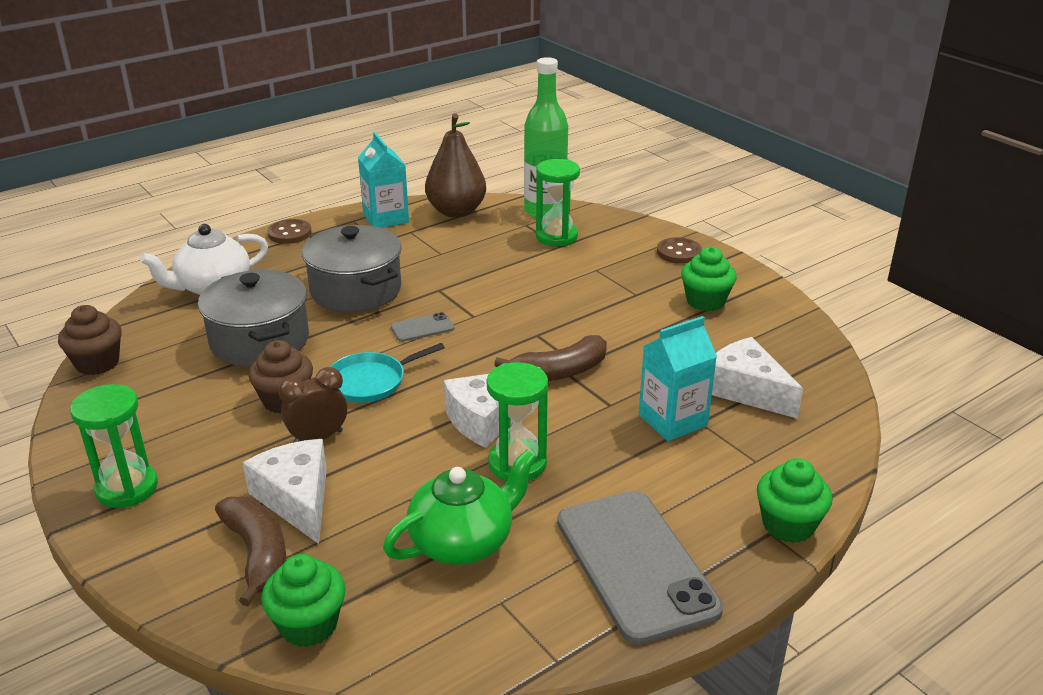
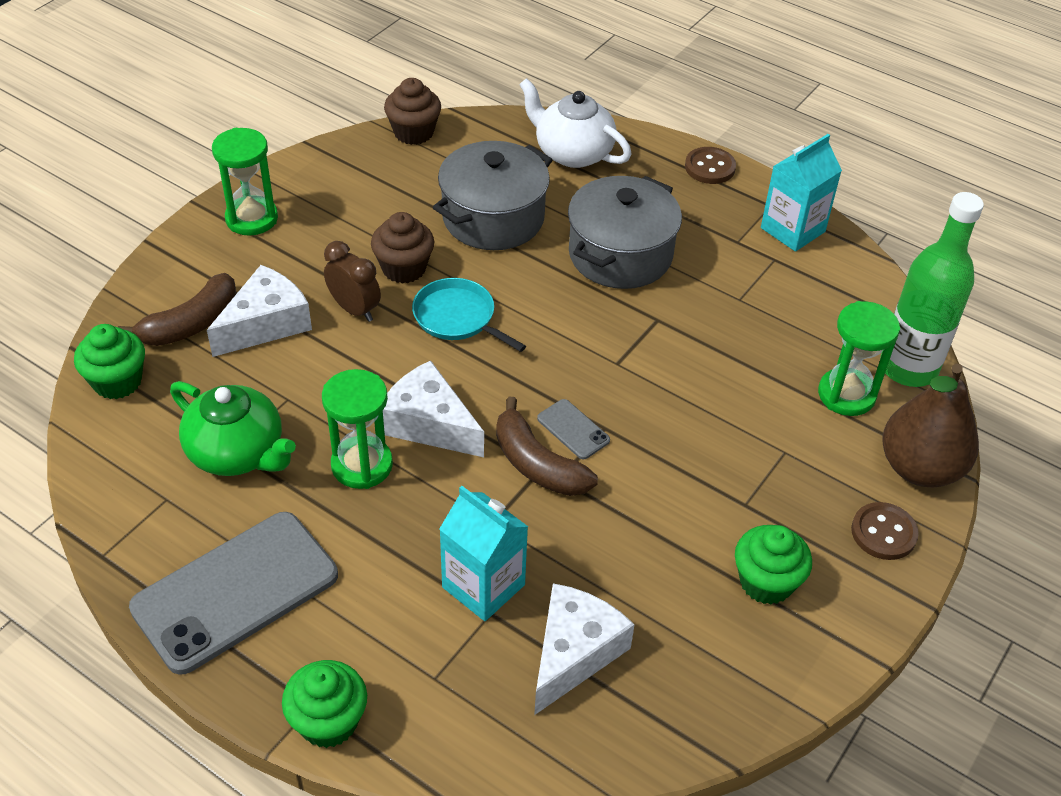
camera: 70 degrees right, 15 degrees up
(422, 328) = (572, 328): grey phone -> grey phone (573, 429)
(456, 211) = (850, 285): brown pear -> brown pear (919, 468)

